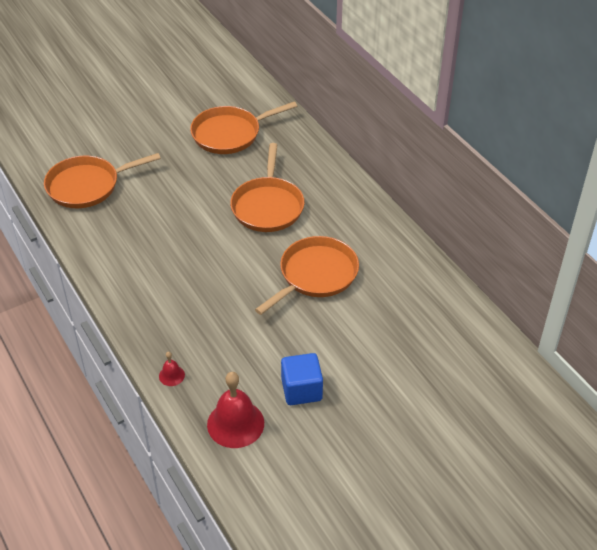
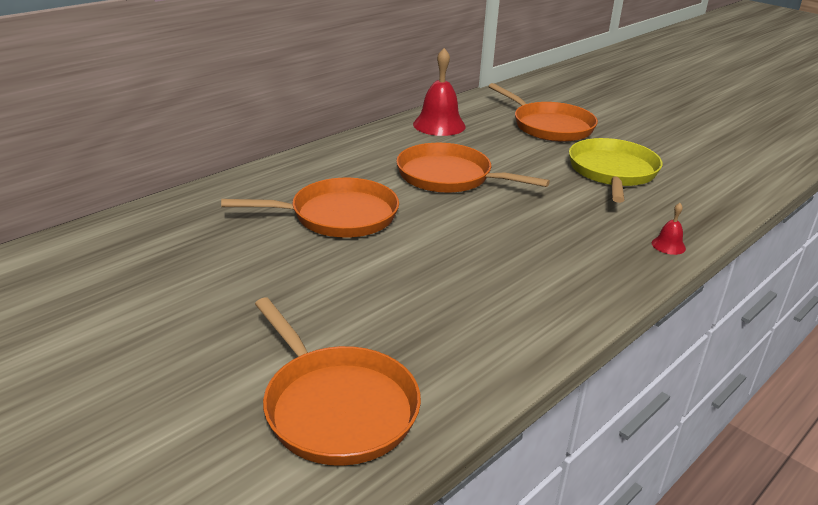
camera: 105 degrees left, 15 degrees down
(229, 134) = (167, 266): orange pan -> orange pan (549, 126)
(235, 423) = (687, 200): red bell -> red bell (439, 125)
(301, 390) = (612, 172): blue cube -> yellow pan

